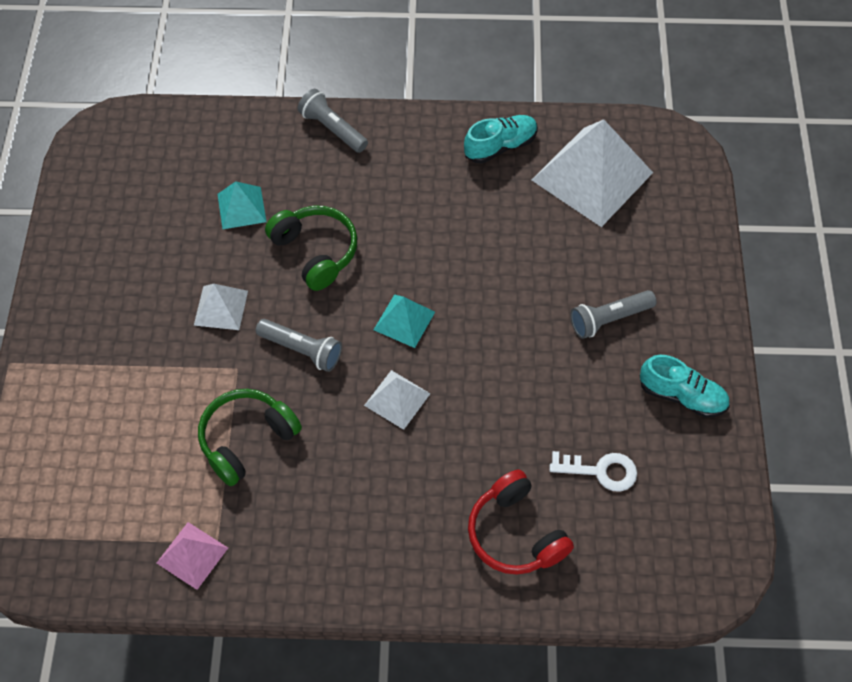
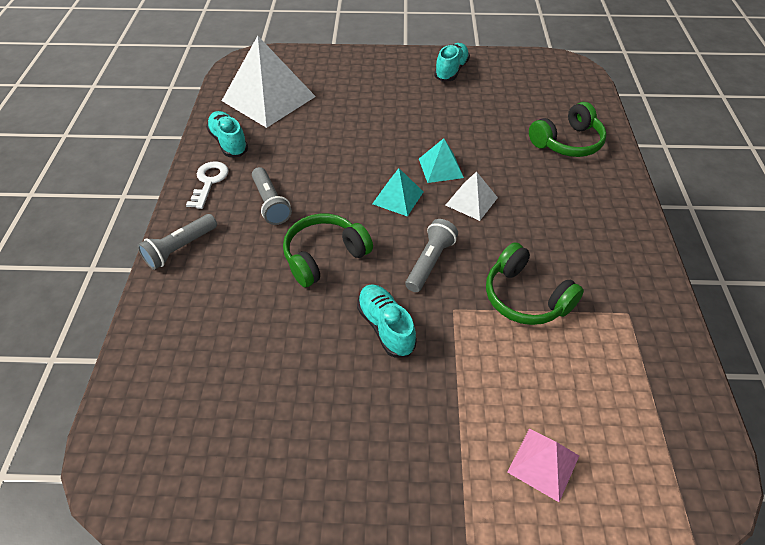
camera: 90 degrees left, 10 degrees down
(192, 555) = (646, 330): pink pyramid -> pink pyramid (543, 463)
(221, 307) = (386, 327): white pyramid -> turquoise shoe
(241, 207) = (264, 317): turquoise pyramid -> turquoise pyramid (440, 168)
(515, 533) = (567, 142): red headphones -> green headphones
(601, 471) = (512, 105): white key -> white key (209, 181)
(609, 319) = (394, 96): grey flashlight -> grey flashlight (270, 203)

